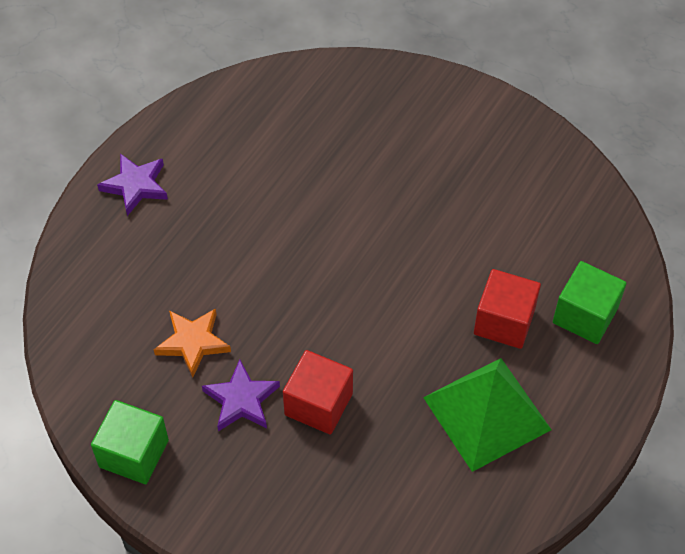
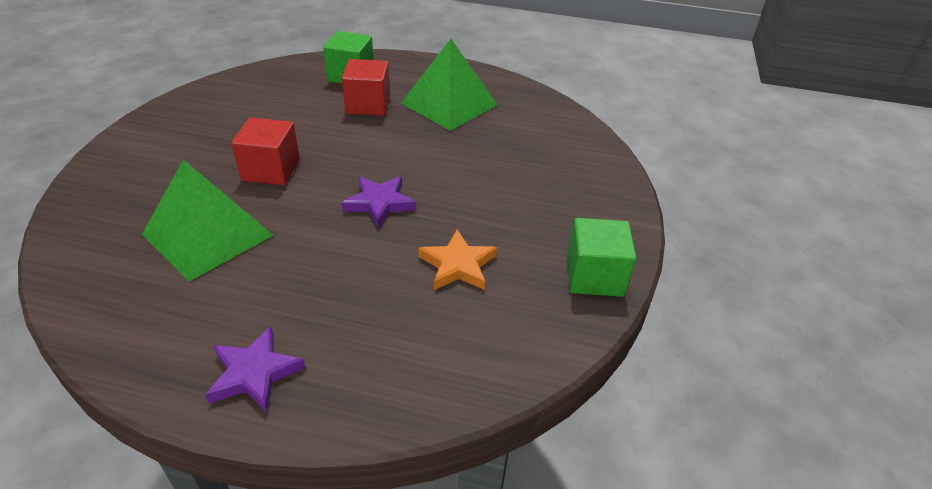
camera: 110 degrees left, 15 degrees down
(241, 400) = (502, 220): purple star -> purple star (379, 203)
(304, 162) = (208, 234): none -> green pyramid
(318, 404) = (482, 177): red cube -> red cube (271, 170)

